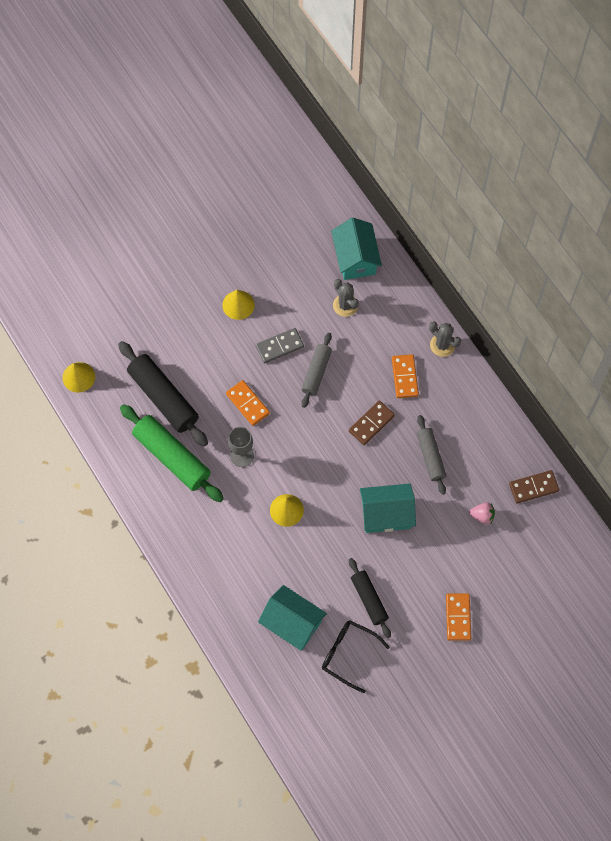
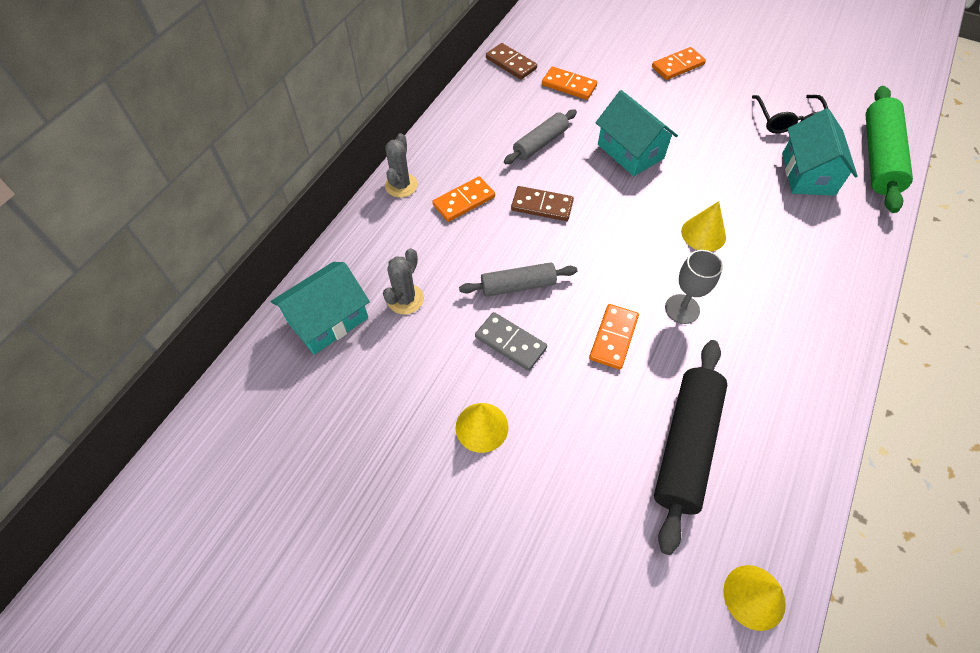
camera: 120 degrees left, 10 degrees down
(172, 457) = (751, 386): green rolling pin -> green rolling pin (878, 157)
(369, 599) = (725, 128): black rolling pin -> none
(482, 516) = (569, 85): pink strawberry -> orange domino

